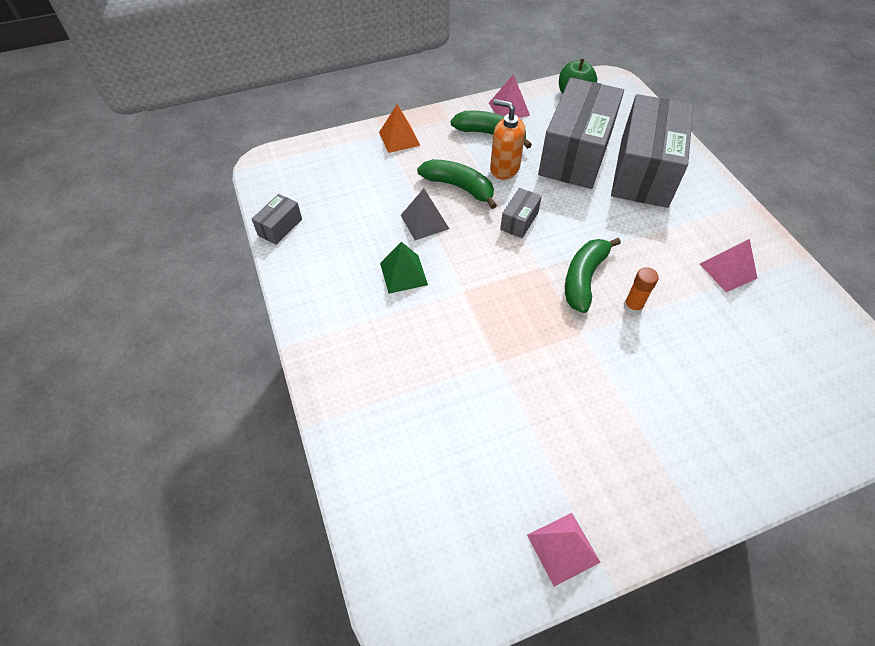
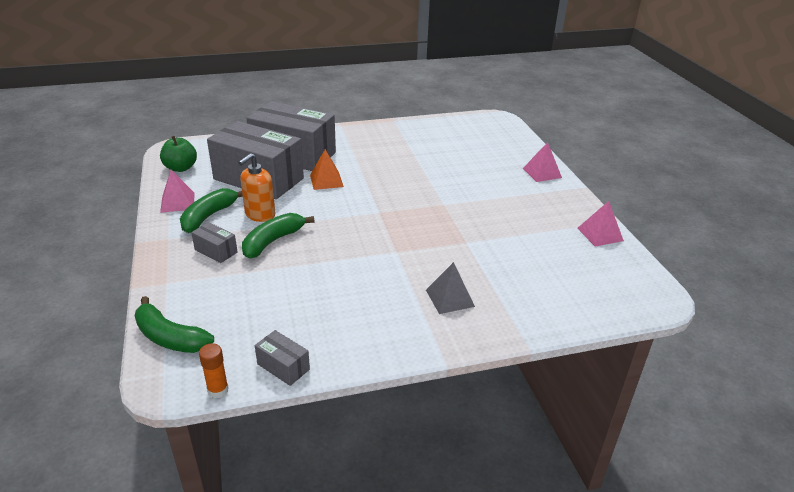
camera: 85 degrees left, 20 degrees down
(399, 138) = (181, 272): orange pyramid -> orange pyramid (326, 180)
(403, 273) = (371, 282): green pyramid -> none
(424, 222) = (310, 265): grey pyramid -> grey pyramid (450, 298)
(519, 221) = (327, 215): grey box -> grey box (216, 251)
(584, 278) = (394, 196): green banana -> green banana (170, 337)
(632, 307) = (423, 181): orange glue stick -> orange glue stick (218, 390)
(728, 271) = (399, 144): pink pyramid -> pink pyramid (542, 173)

